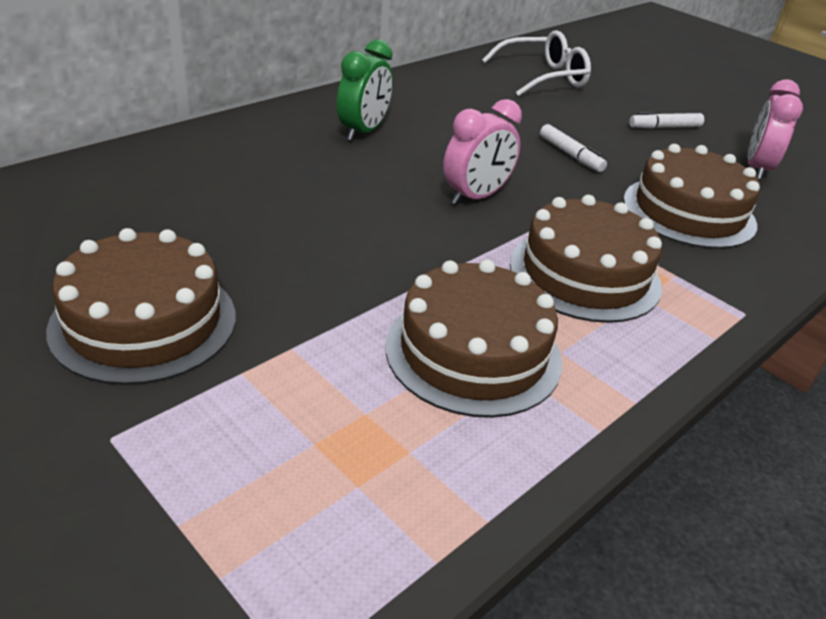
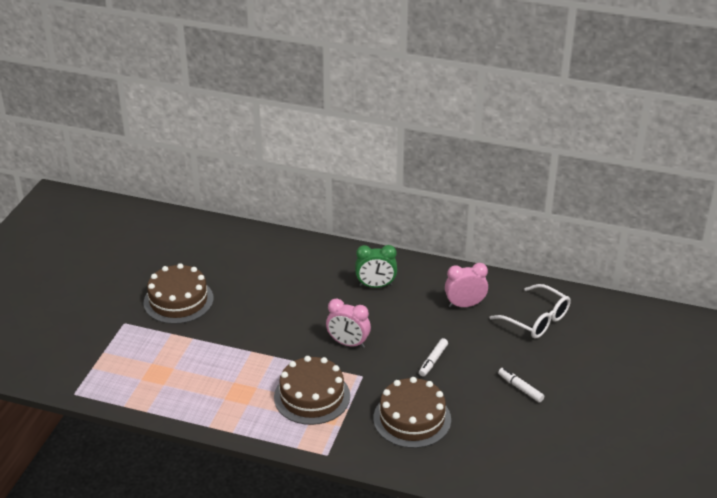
camera: 65 degrees right, 0 degrees up
(473, 352) = (227, 381): brown cake -> none
(757, 169) = (503, 438): pink clock -> pink clock (465, 305)

